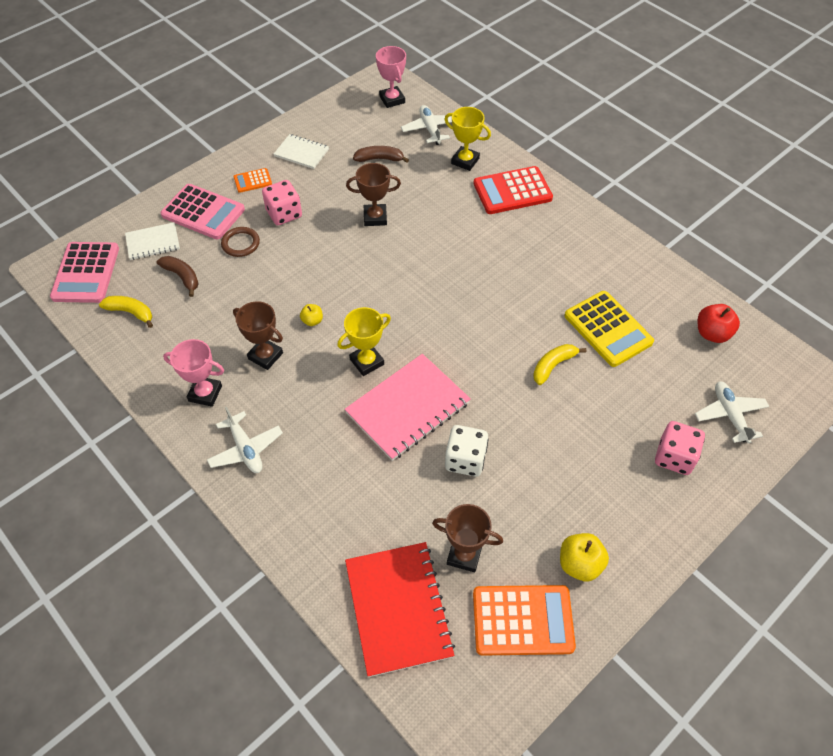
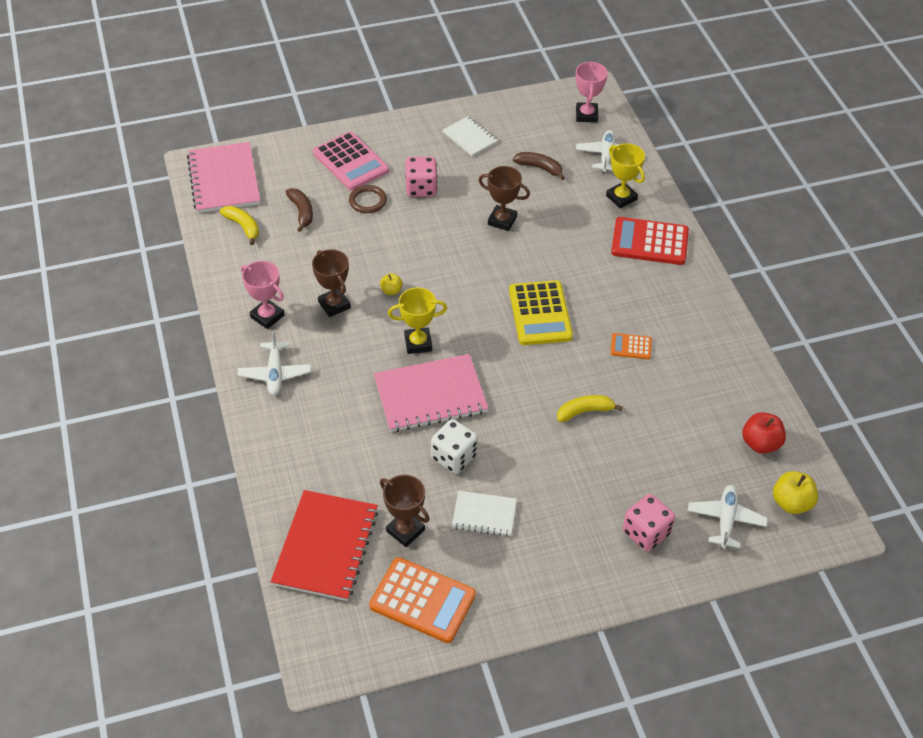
camera: 25 degrees right, 5 degrees down
(86, 273) = (224, 180): pink calculator -> pink notebook
(153, 242) = (293, 173): white notebook -> white notebook (484, 514)
(252, 181) = (410, 148): orange calculator -> orange calculator (631, 346)
(580, 564) = (500, 580): yellow apple -> yellow apple (791, 503)
(608, 329) = (659, 400): yellow calculator -> yellow calculator (540, 313)

